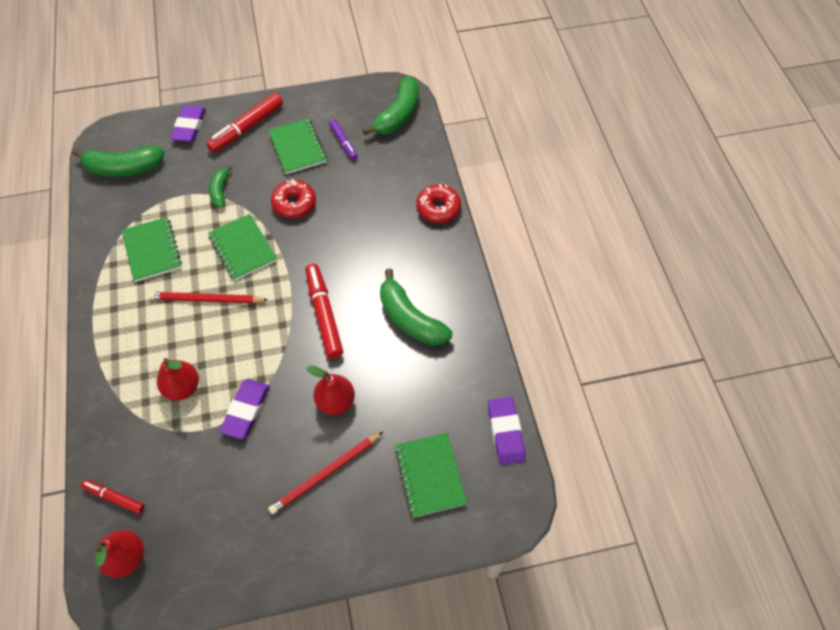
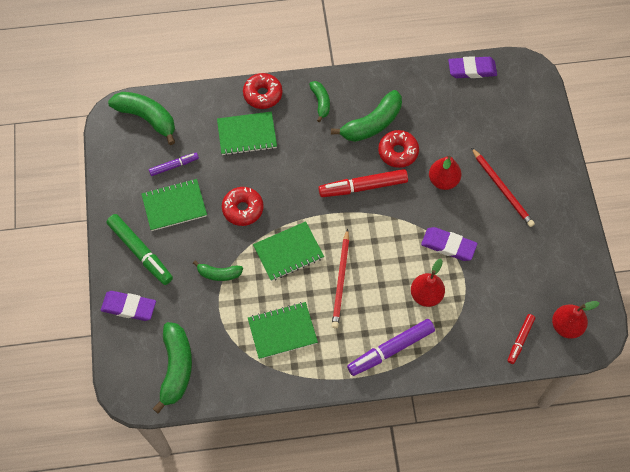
camera: 85 degrees left, 5 degrees up
(119, 353) = (390, 350): none -> purple marker
(247, 128) = (140, 252): red marker -> green marker
(373, 348) = (398, 152): none -> red donut
(430, 475) = (504, 120): green notebook -> green notebook (247, 134)
(434, 264) = (320, 102): none -> green banana

